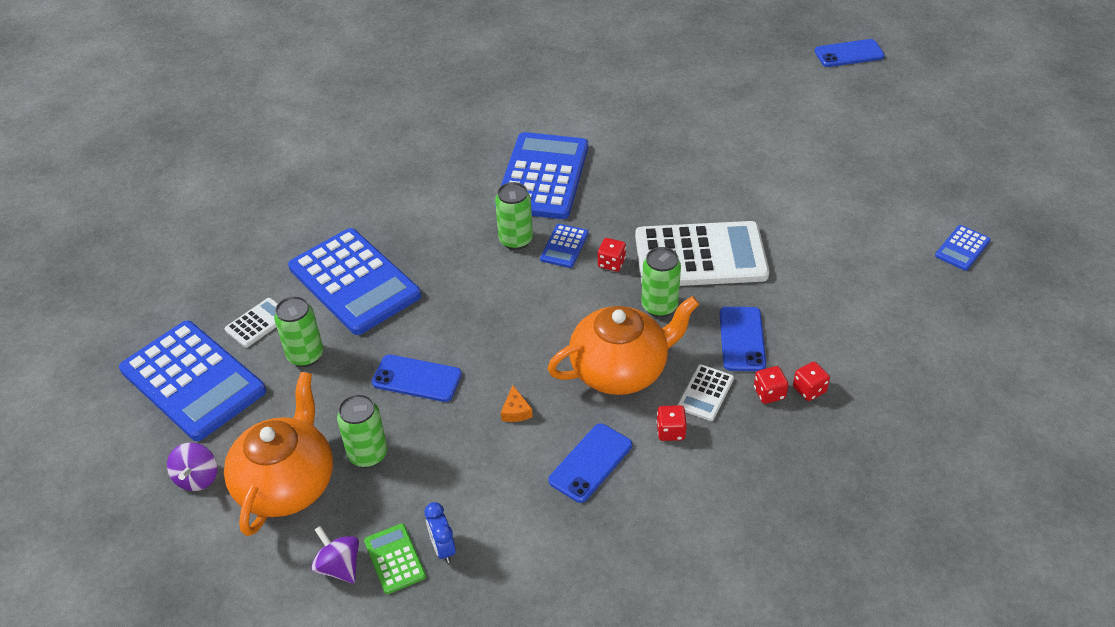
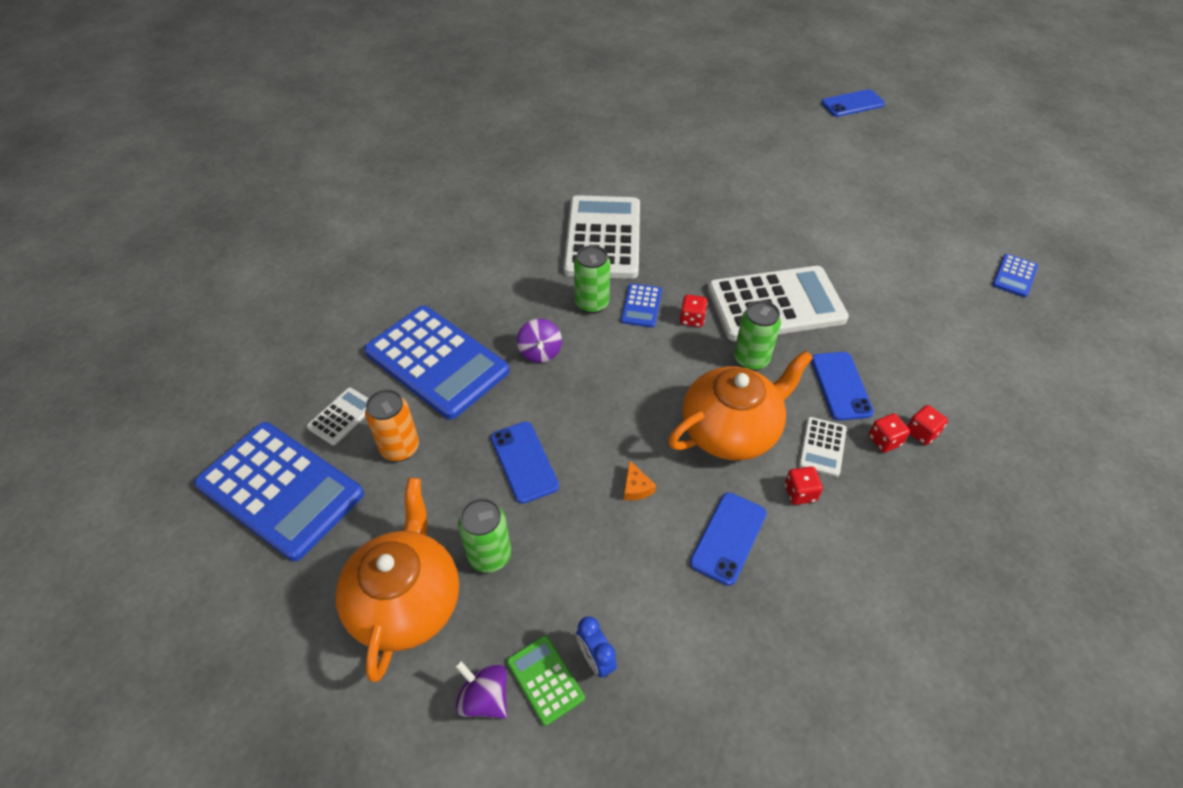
camera: 10 degrees left, 5 degrees up
(197, 478) = (303, 607): purple spinning top -> purple spinning top (540, 352)
(305, 355) = (400, 448): green can -> orange can
(417, 378) = (524, 462): blue phone -> blue phone turned 60 degrees clockwise
(543, 177) = (603, 238): blue calculator -> white calculator

